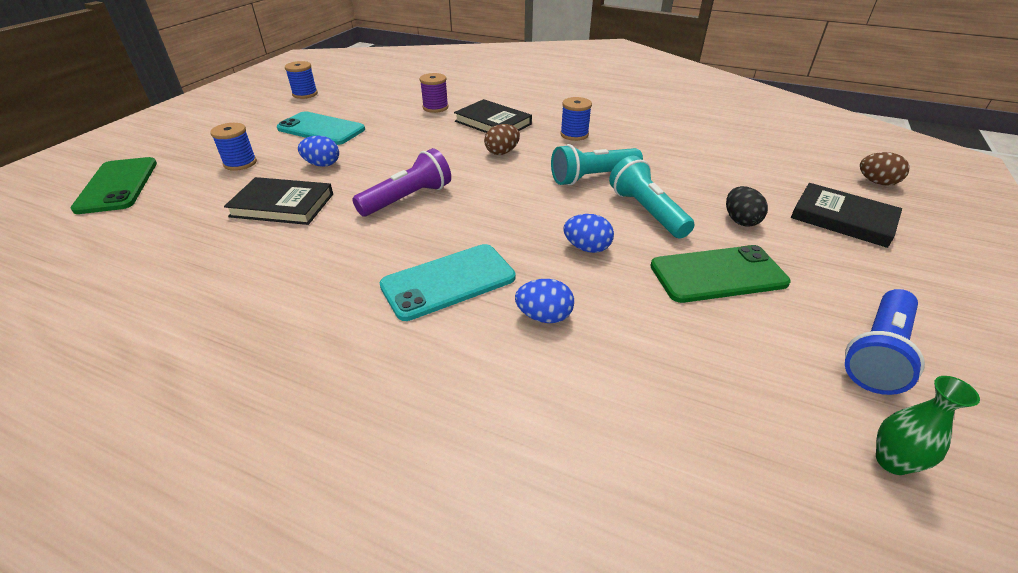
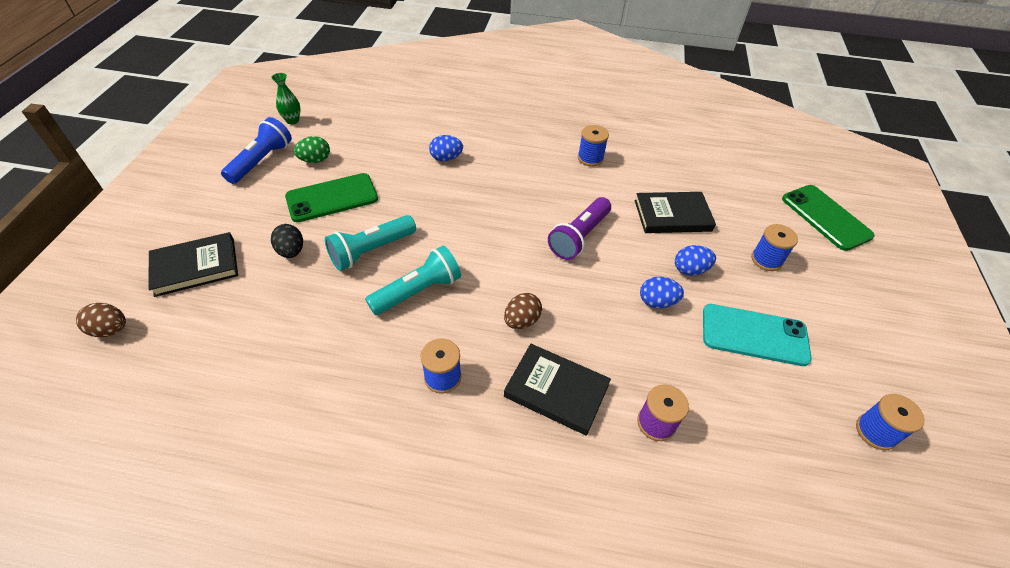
camera: 165 degrees right, 10 degrees up
(310, 287) = (590, 158): none -> blue spool
(448, 281) = (510, 171): turquoise phone -> none
(587, 248) = (422, 207): blue egg -> blue egg (657, 302)
(646, 211) = (371, 251): turquoise flashlight -> turquoise flashlight turned 90 degrees clockwise
(777, 342) = (315, 160): none -> green egg
(842, 219) = (195, 267): black book -> black book turned 45 degrees counterclockwise

